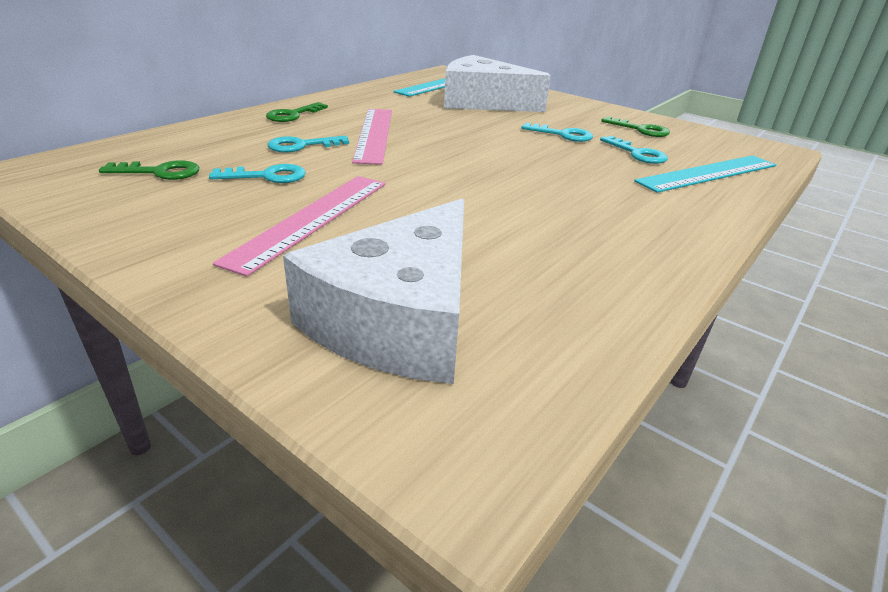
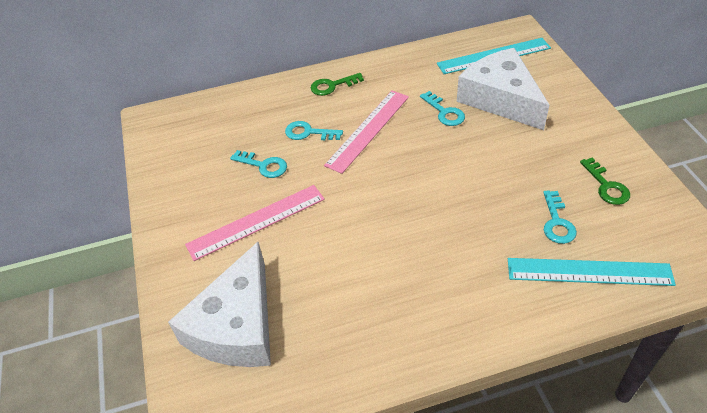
camera: 40 degrees right, 15 degrees up
(160, 172) = (211, 142): green key -> none
(400, 318) = (237, 325): white cheese -> white cheese turned 45 degrees counterclockwise
(563, 135) = (520, 173): turquoise key -> turquoise key (444, 112)

